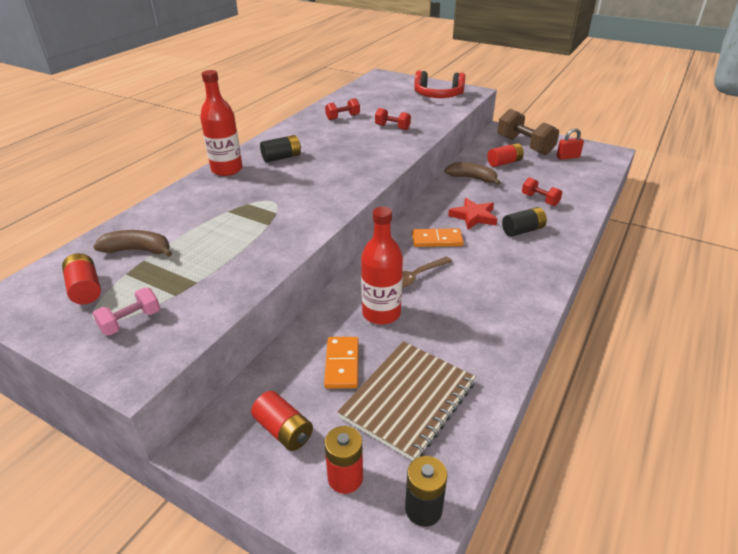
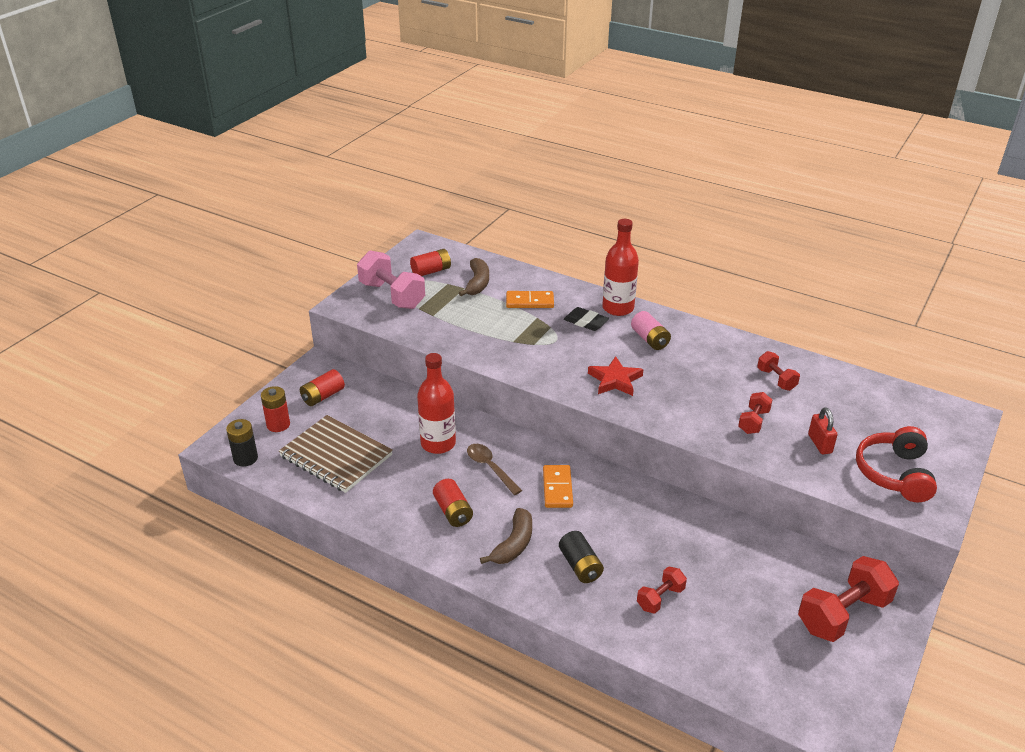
camera: 90 degrees right, 0 degrees up
(131, 322) = (392, 295): pink dumbbell -> pink dumbbell, size x1.87
(245, 185) = (585, 322): none -> black eraser
(282, 158) = (650, 339): black battery -> pink battery
(342, 364) = (379, 421): orange domino -> orange domino (529, 302)
(472, 178) = (712, 535): brown banana -> brown banana (514, 544)
(473, 216) = (610, 524): red star -> red star (615, 380)
(504, 163) = (770, 577): red battery -> red battery (453, 511)
(524, 146) = (843, 614): brown dumbbell -> red dumbbell
(568, 157) = (812, 665): red padlock -> red padlock (819, 444)

